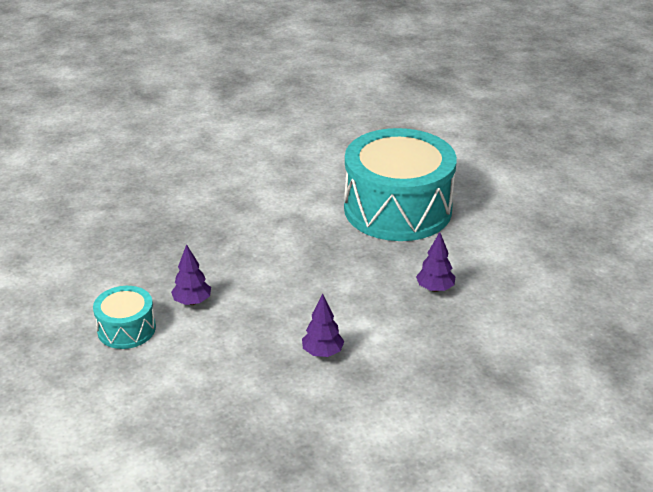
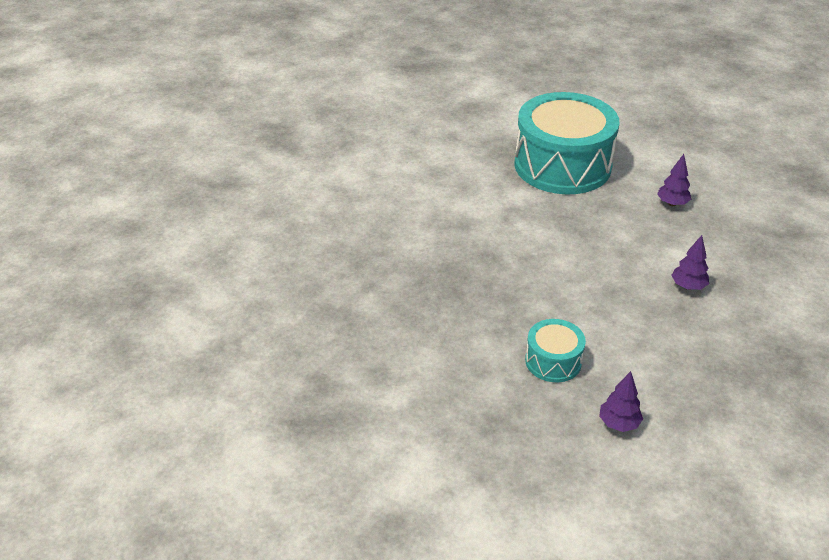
camera: 45 degrees left, 5 degrees up
(192, 302) = (558, 312): purple tree -> purple tree (618, 423)

